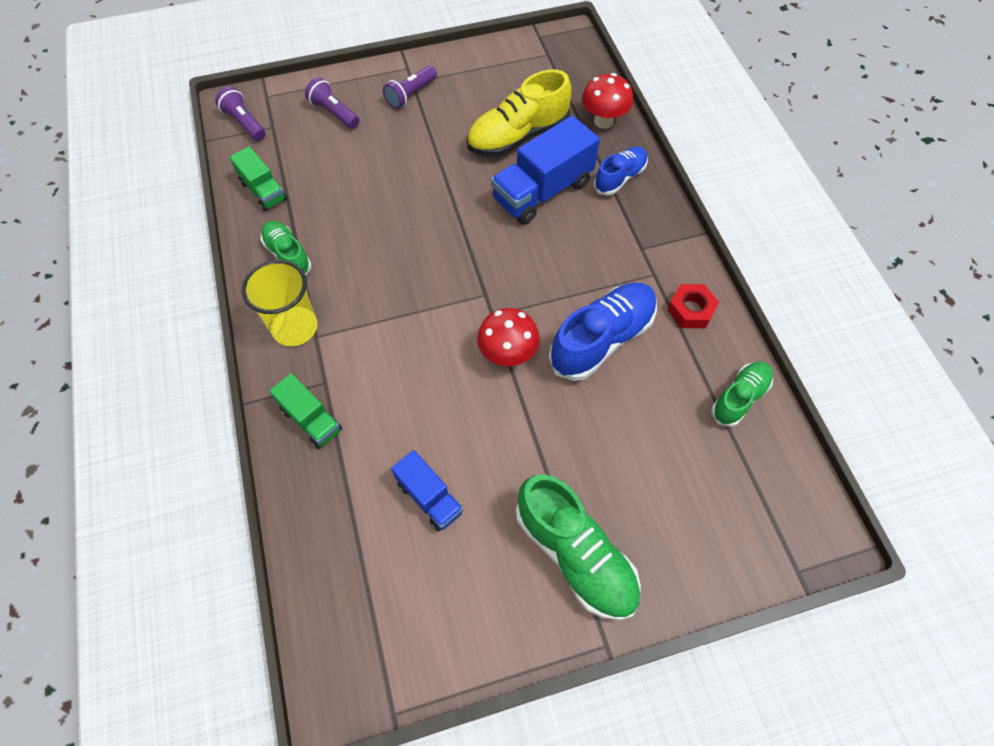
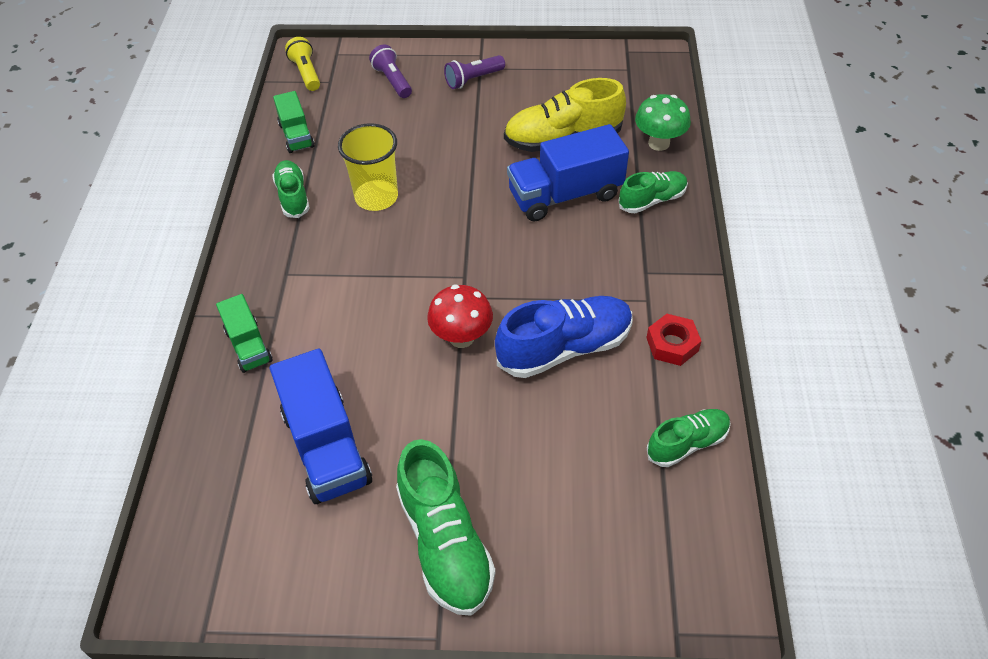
camera: 20 degrees right, 10 degrees down
(244, 123) = (306, 73): purple flashlight -> yellow flashlight
(295, 328) = (270, 261): yellow cup -> yellow cup (376, 197)
(429, 497) = (326, 447): blue truck -> blue truck, size x1.75
(603, 121) = (659, 143): red mushroom -> green mushroom
(620, 178) = (652, 200): blue shoe -> green shoe

